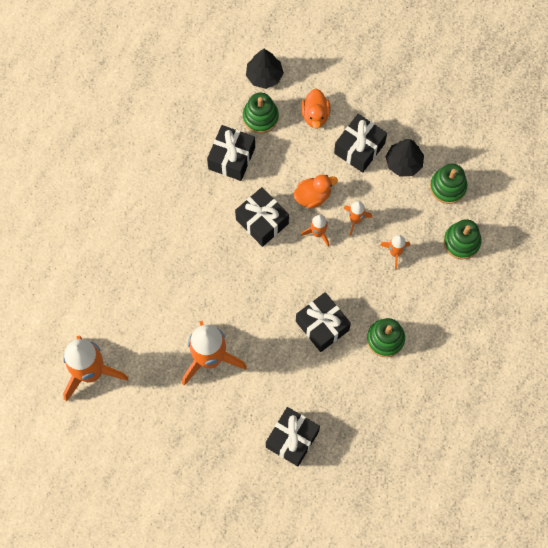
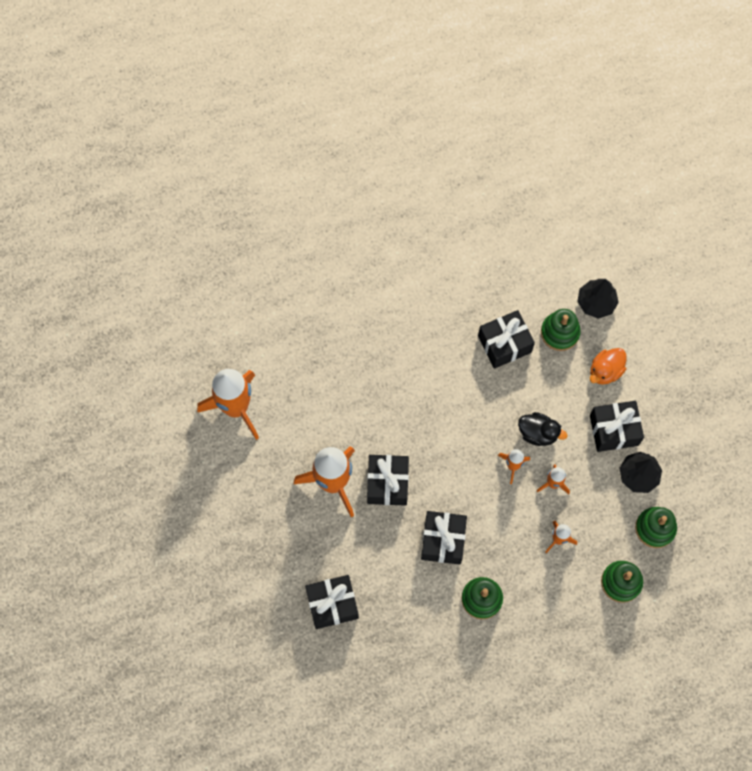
camera: 45 degrees right, 0 degrees up
(262, 221) = (478, 415): black gift -> black gift (387, 483)
(313, 196) = (538, 433): orange duck -> black duck

